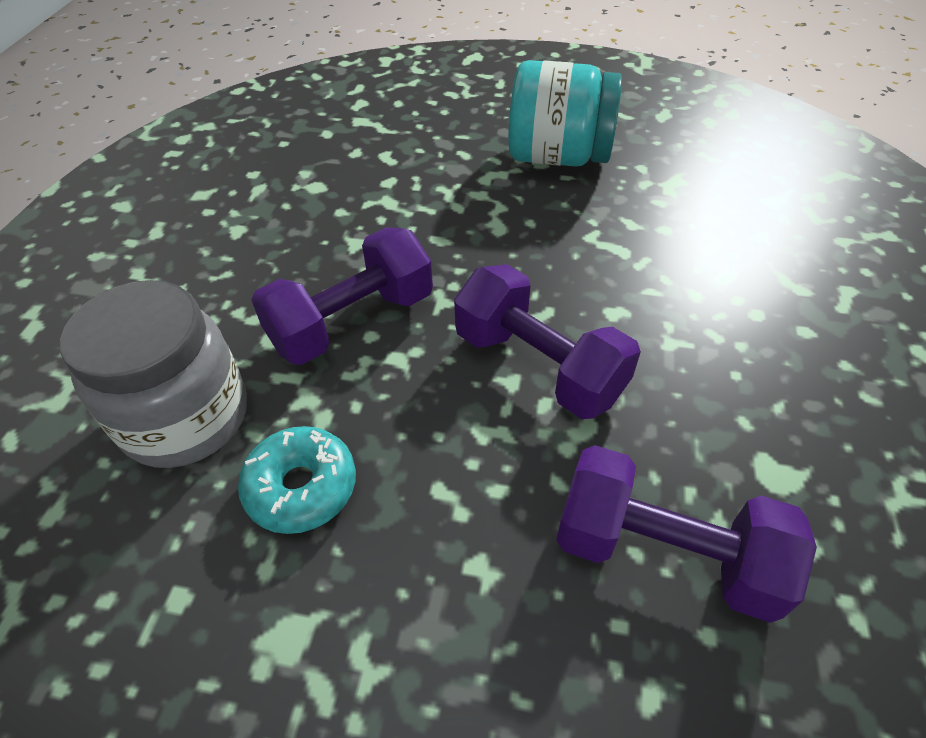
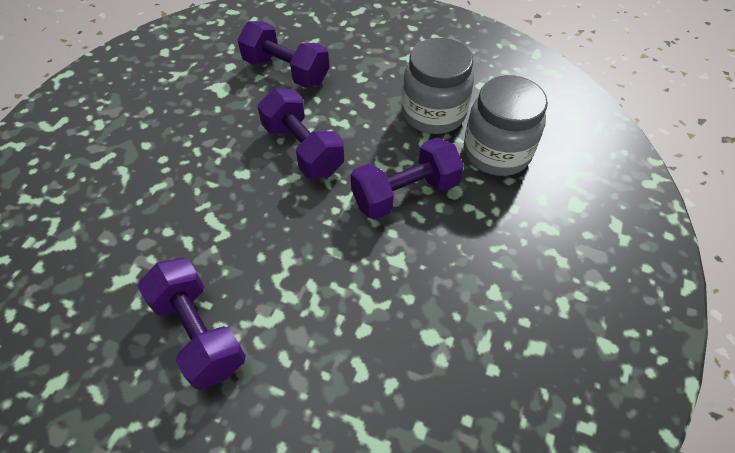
camera: 170 degrees left, 5 degrees up
(301, 487) = (433, 113): turquoise donut -> grey jar
(558, 157) = (199, 333): turquoise jar -> purple dumbbell

